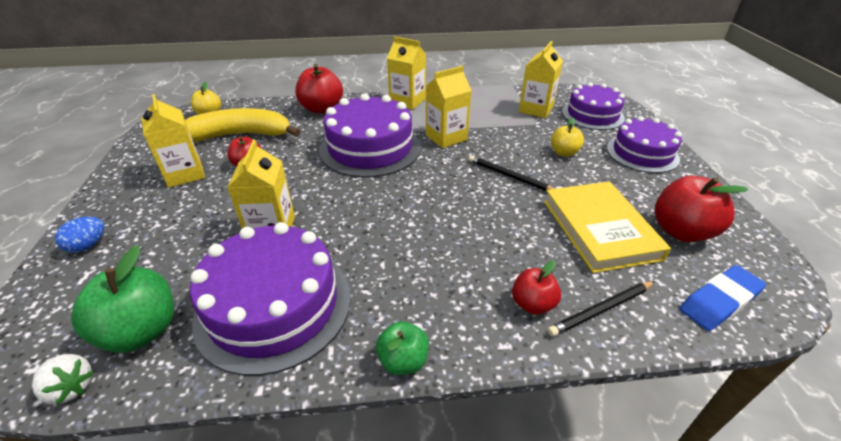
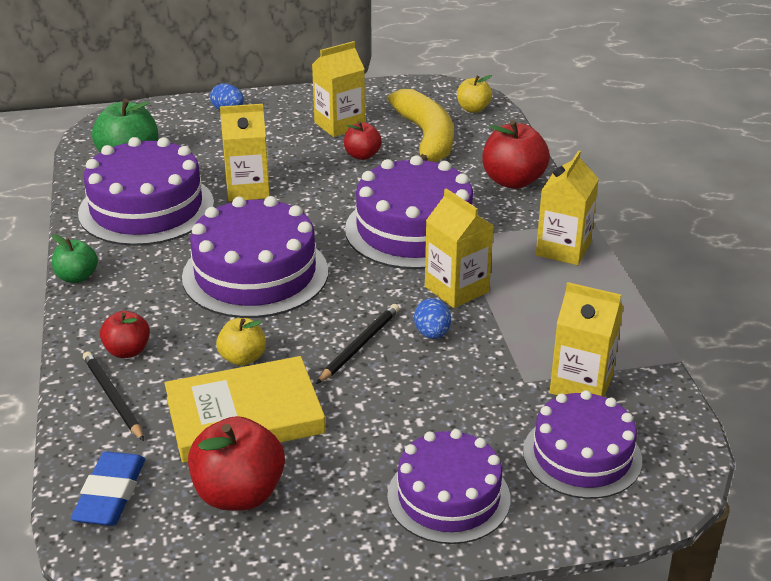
camera: 85 degrees right, 5 degrees down
(71, 388) = (84, 147): white strawberry -> none
(416, 224) = (255, 274): none -> purple cake
(494, 149) = (432, 334): none -> blue egg
(564, 153) = (433, 403): yellow apple -> yellow apple (242, 358)
(719, 301) = (110, 494): blue eraser -> blue eraser turned 45 degrees clockwise

